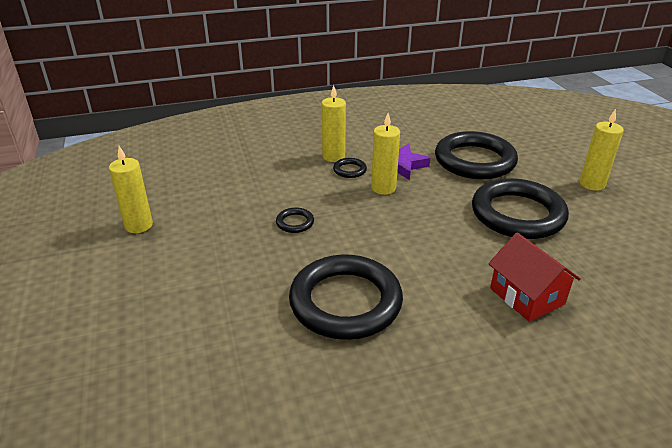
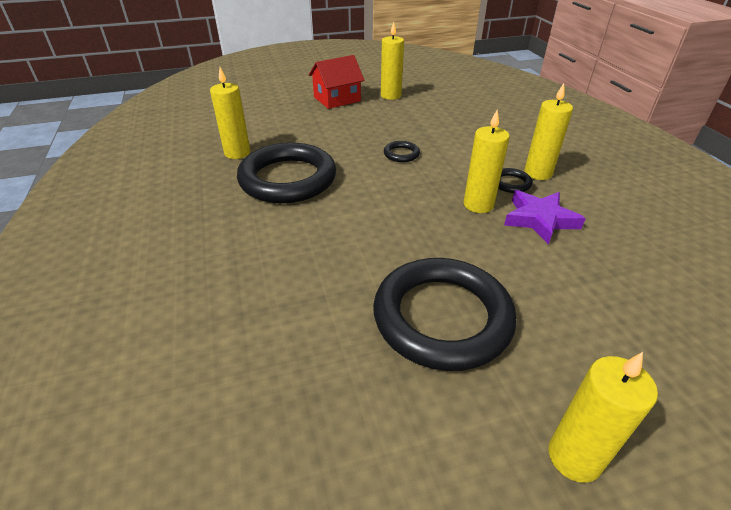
camera: 90 degrees right, 5 degrees up
(279, 357) = (237, 153): none -> yellow candle
(474, 161) = (589, 293): black ring -> none
(527, 296) = (270, 293): red house -> red house (337, 99)

